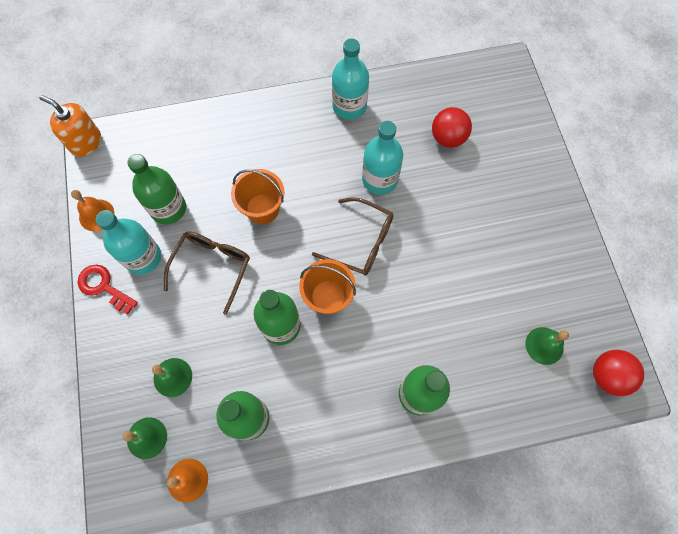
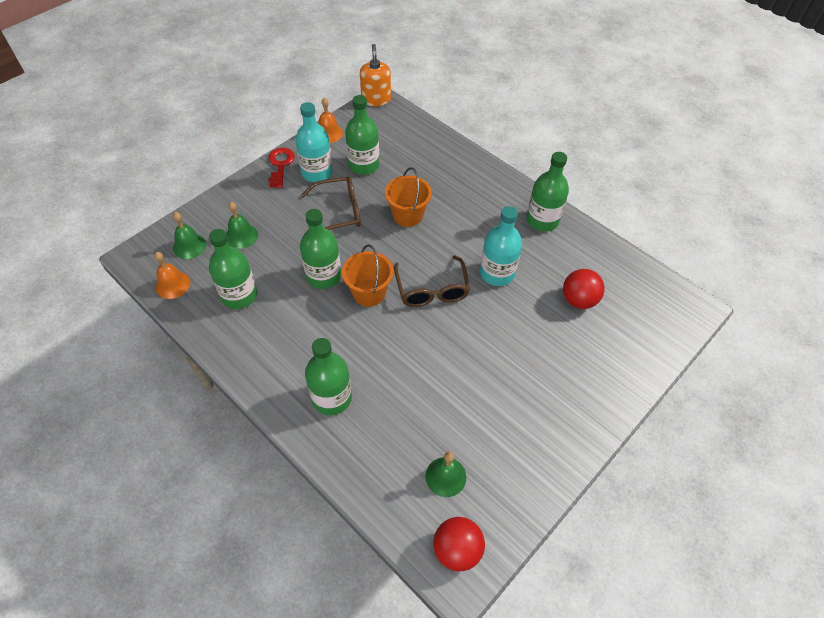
camera: 55 degrees right, 15 degrees down
(349, 106) = (542, 220): turquoise bottle -> green bottle

